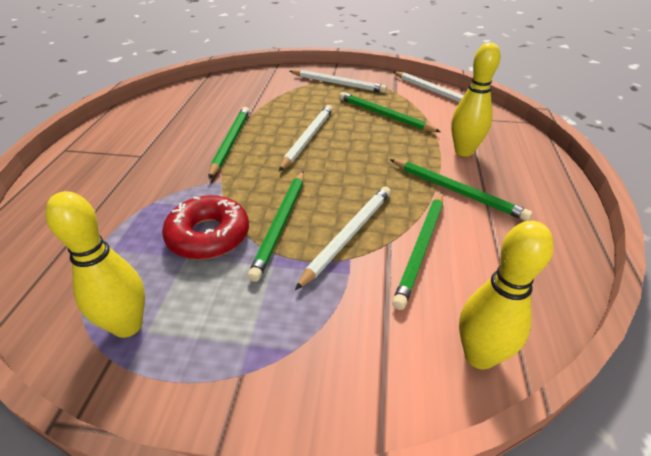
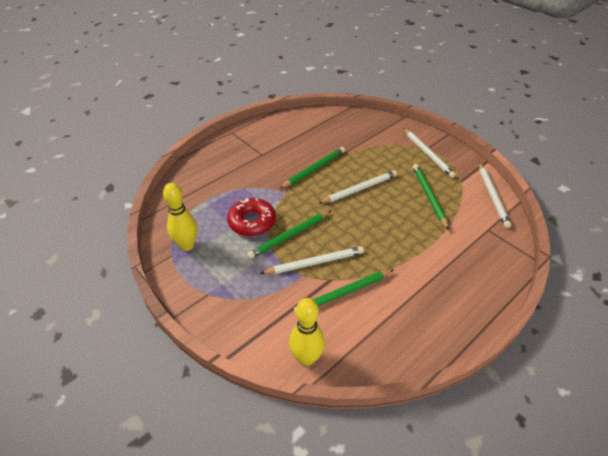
camera: 40 degrees right, 5 degrees up
(456, 191) = (407, 275): green pencil -> none
(463, 151) = (448, 252): yellow bowling pin -> none

